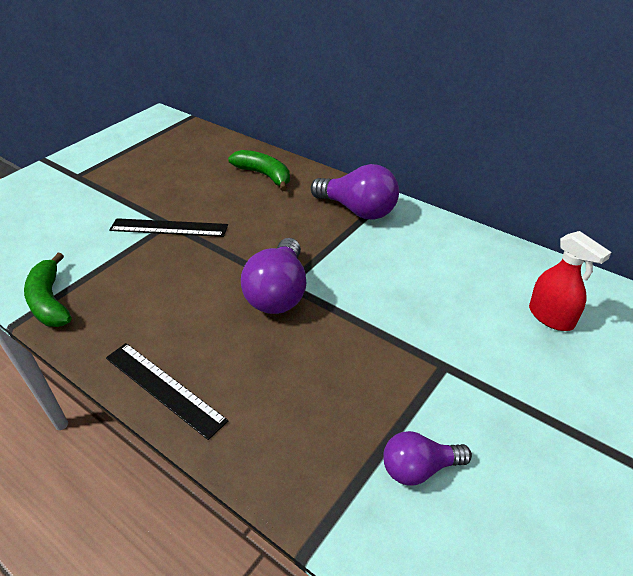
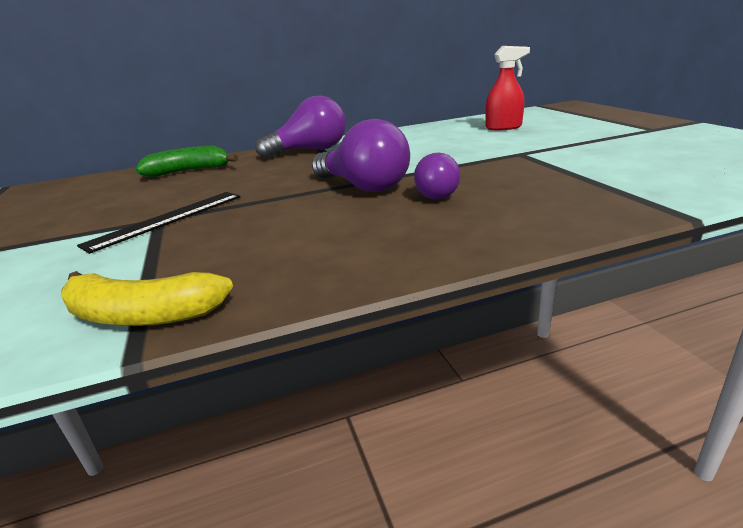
camera: 55 degrees left, 15 degrees down
(50, 301) = (142, 315): green banana -> yellow banana
(164, 388) = (429, 253): black ruler -> none
(419, 468) = (616, 173): purple light bulb -> purple light bulb (440, 193)

